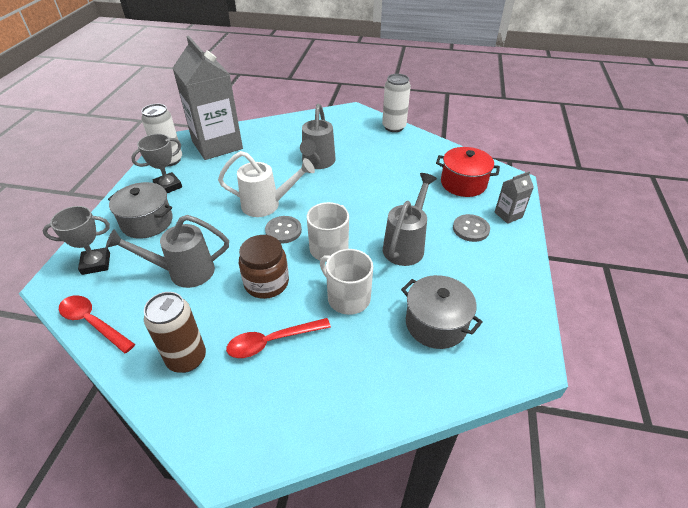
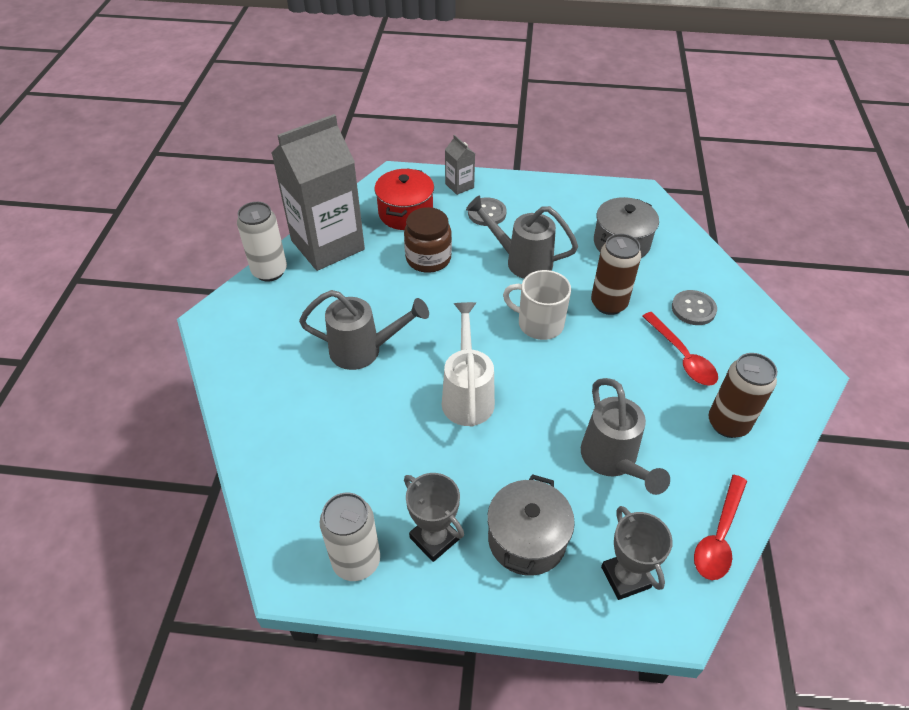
camera: 95 degrees left, 5 degrees up
(217, 145) = (308, 495): grey carton -> grey carton (327, 245)
(266, 283) = (607, 373): brown jar -> brown jar (428, 258)
(283, 231) = (517, 370): grey button -> grey button (693, 309)
(347, 297) = (608, 304): white mug -> brown can

